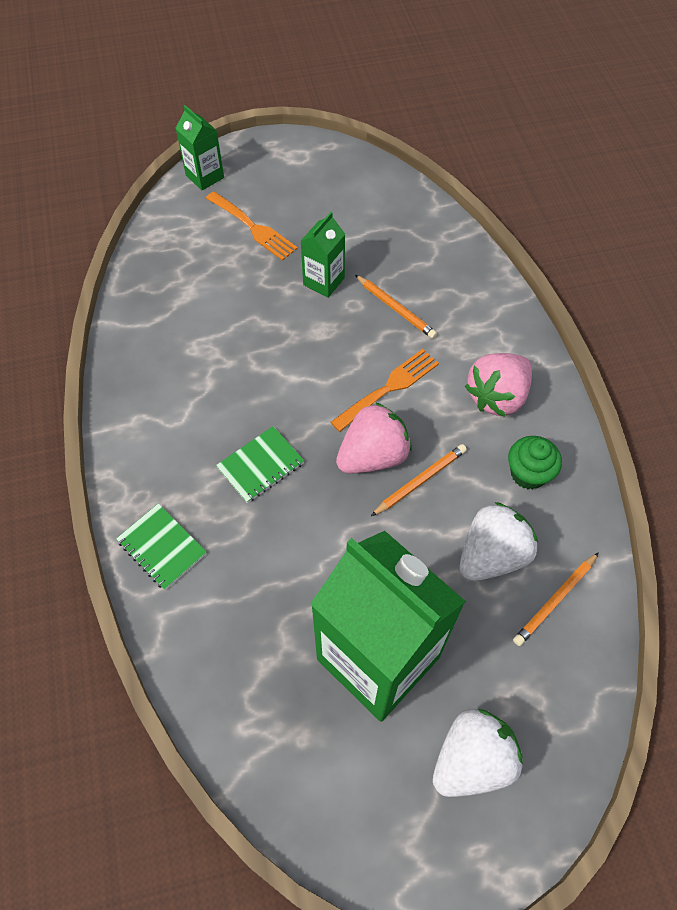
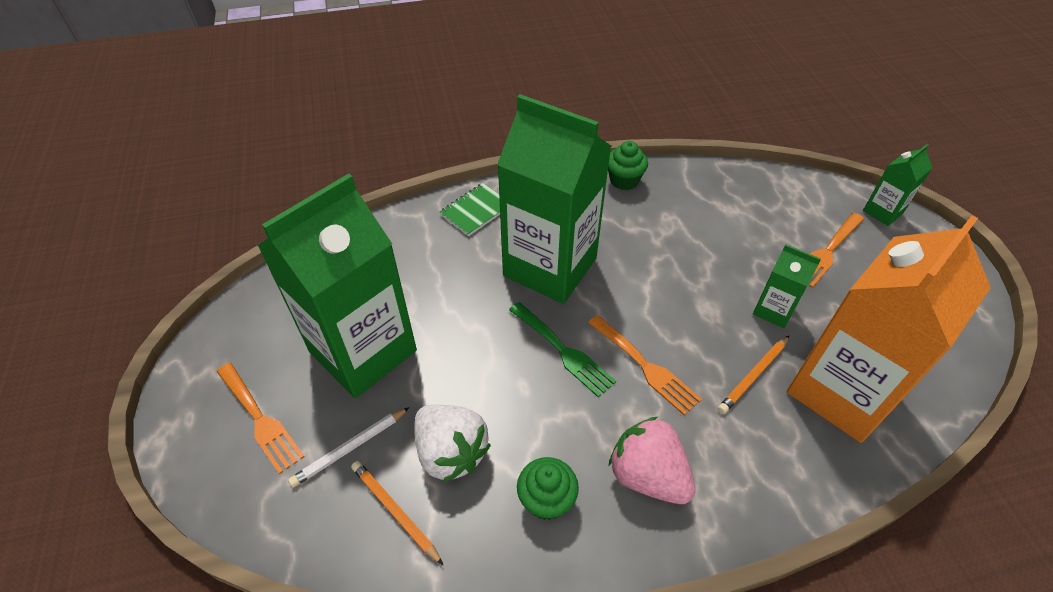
camera: 90 degrees right, 10 degrees down
(129, 384) = (624, 180): none -> green cupcake
(260, 465) = (550, 267): green notebook -> green carton
(373, 456) = (563, 351): pink strawberry -> green fork
(408, 253) = (841, 391): none -> orange carton
(421, 481) = (536, 391): orange pencil -> none
(472, 759) = (260, 419): white strawberry -> orange fork
(496, 653) = (349, 448): none -> white pencil

